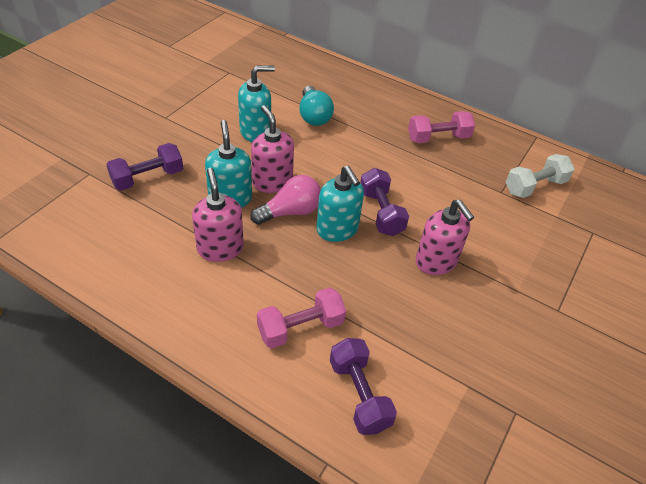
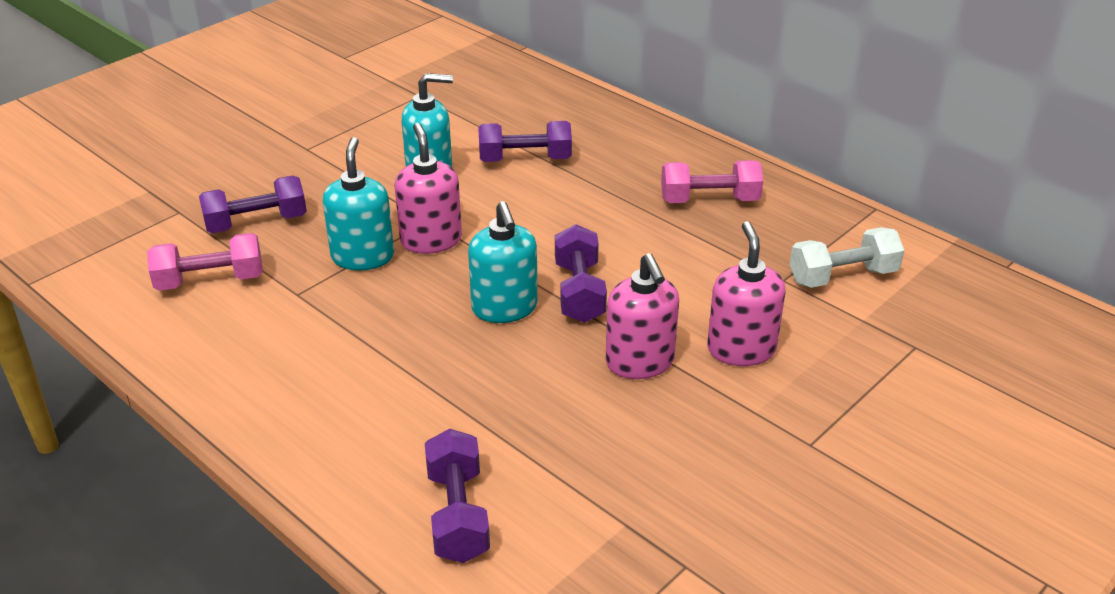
camera: 15 degrees right, 10 degrees down
(220, 248) = (326, 317): pink soap dispenser -> pink soap dispenser (741, 349)
(290, 212) = (443, 280): pink light bulb -> none
(300, 328) = (404, 424): pink dumbbell -> pink dumbbell (210, 281)
(314, 116) = (525, 159): turquoise light bulb -> purple dumbbell

